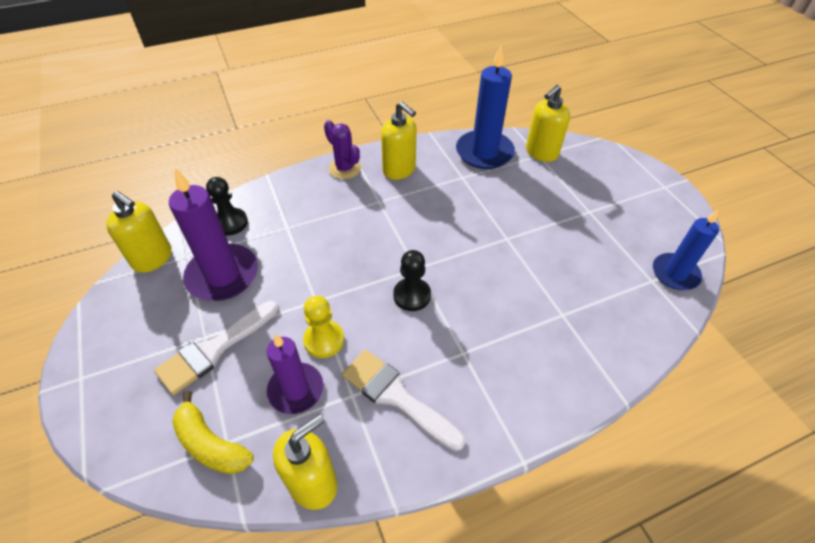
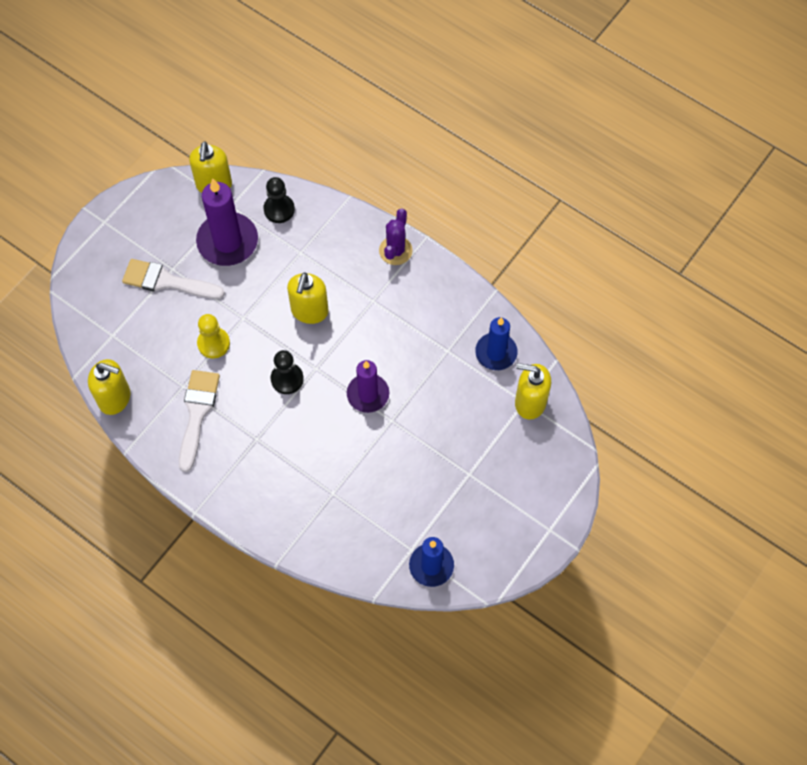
camera: 60 degrees right, 15 degrees up
(211, 444) = (106, 327): yellow banana -> none
(296, 390) = (167, 350): purple candle -> purple candle (368, 394)
(399, 170) = (423, 294): yellow soap dispenser -> yellow soap dispenser (309, 311)
(484, 152) = (496, 353): blue candle -> blue candle, size x0.66

